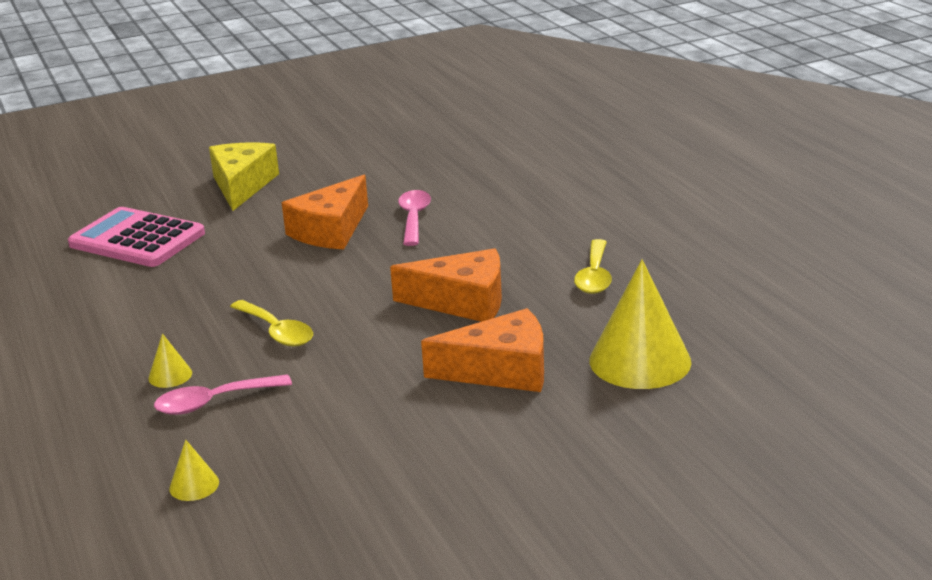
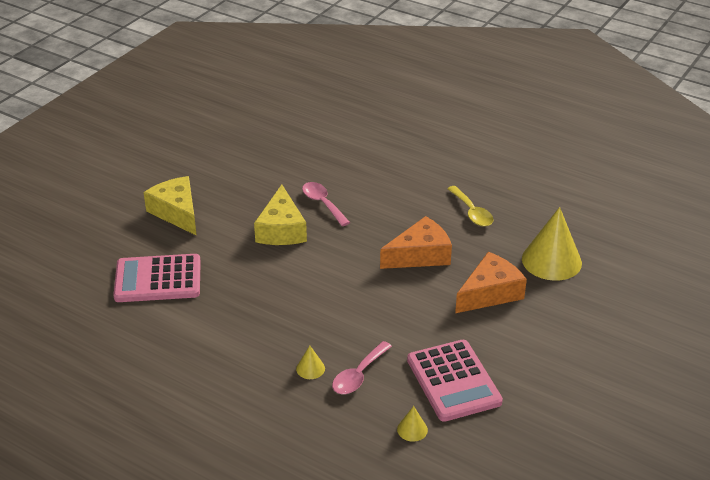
camera: 35 degrees left, 10 degrees up
(276, 332) = (337, 315): yellow spoon -> none
(319, 451) = (453, 381): none -> pink calculator
(331, 230) = (281, 229): orange cheese -> yellow cheese

